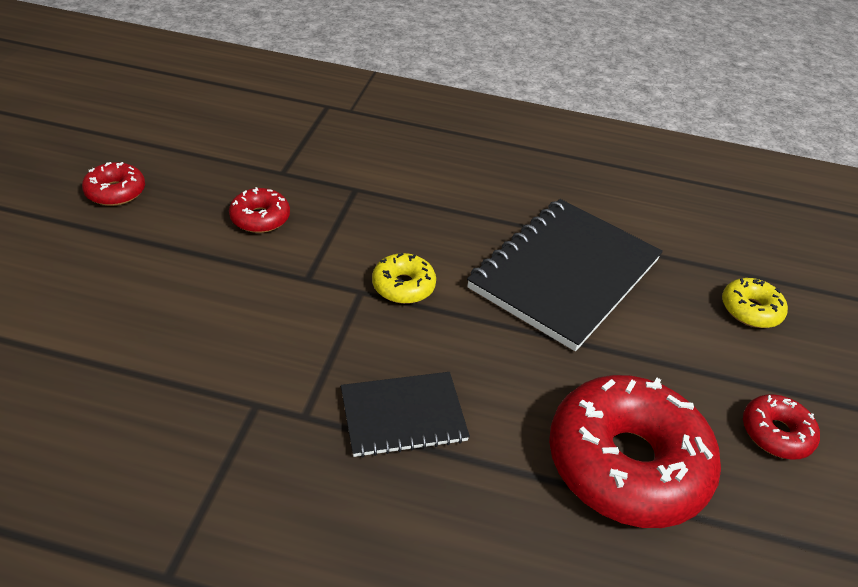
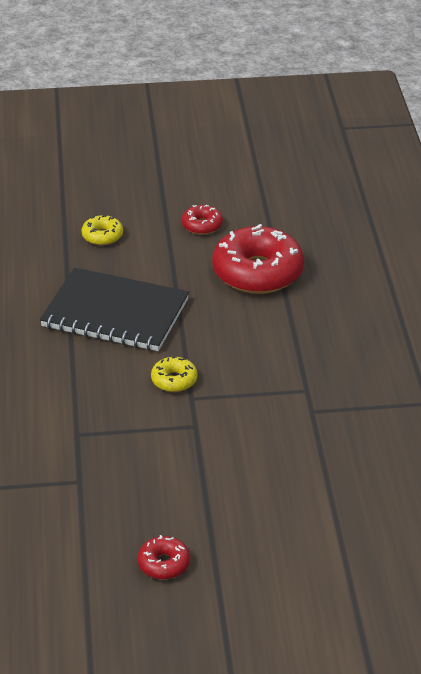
camera: 105 degrees left, 5 degrees down
(260, 218) = (145, 471): red donut -> none
(403, 416) = (280, 354): black notebook -> none

